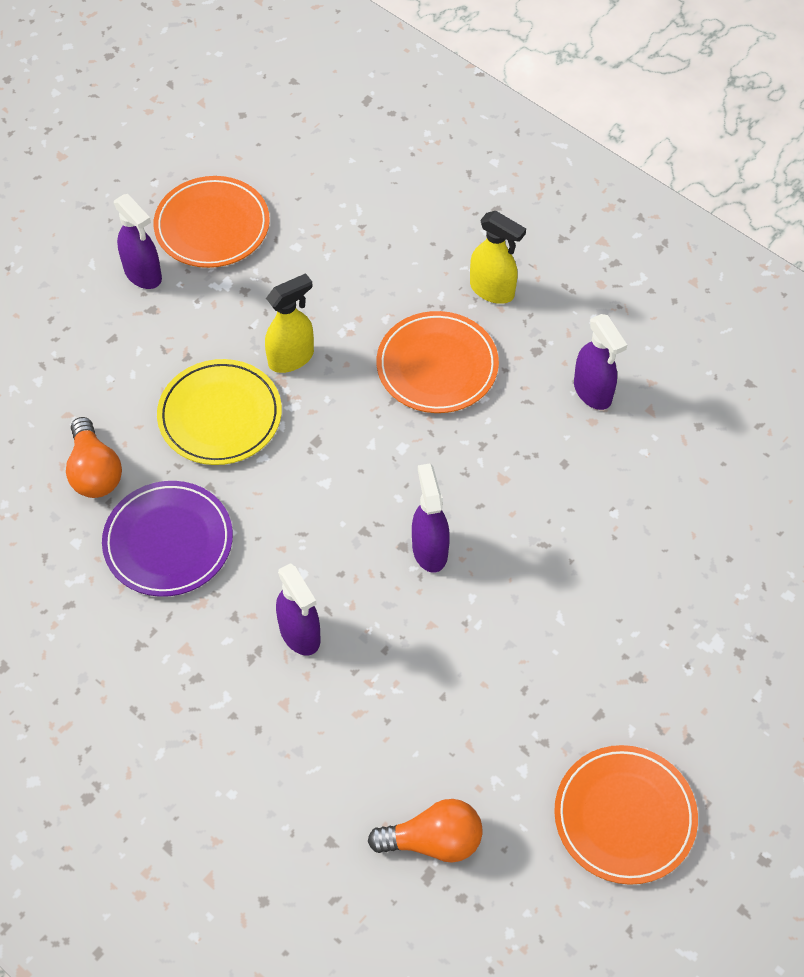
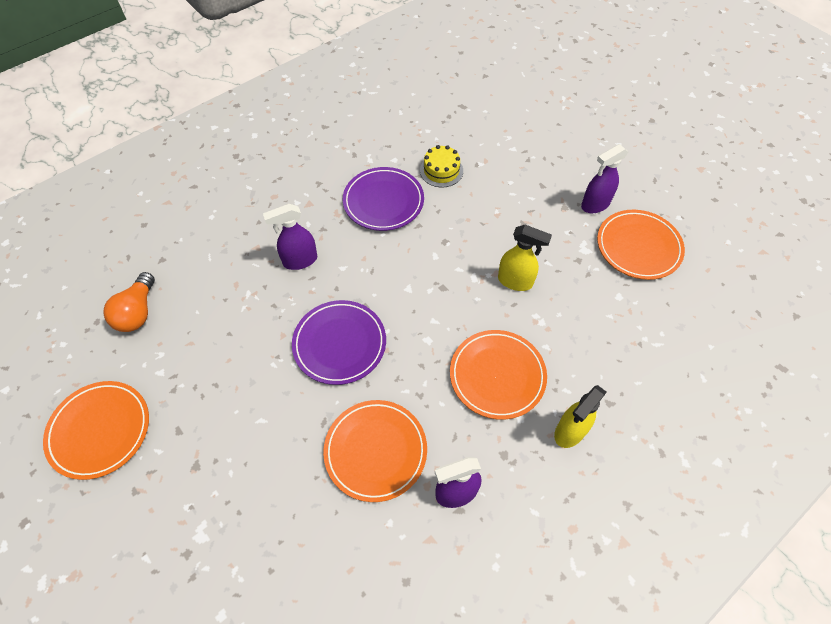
camera: 100 degrees right, 0 degrees up
(94, 471) = (441, 170): orange light bulb -> yellow cake
(220, 416) = (472, 236): yellow plate -> none
(291, 358) = (515, 281): yellow spray bottle -> yellow spray bottle turned 45 degrees counterclockwise
(429, 549) = (339, 344): purple spray bottle -> purple plate
(566, 480) = (375, 451): none -> orange plate

